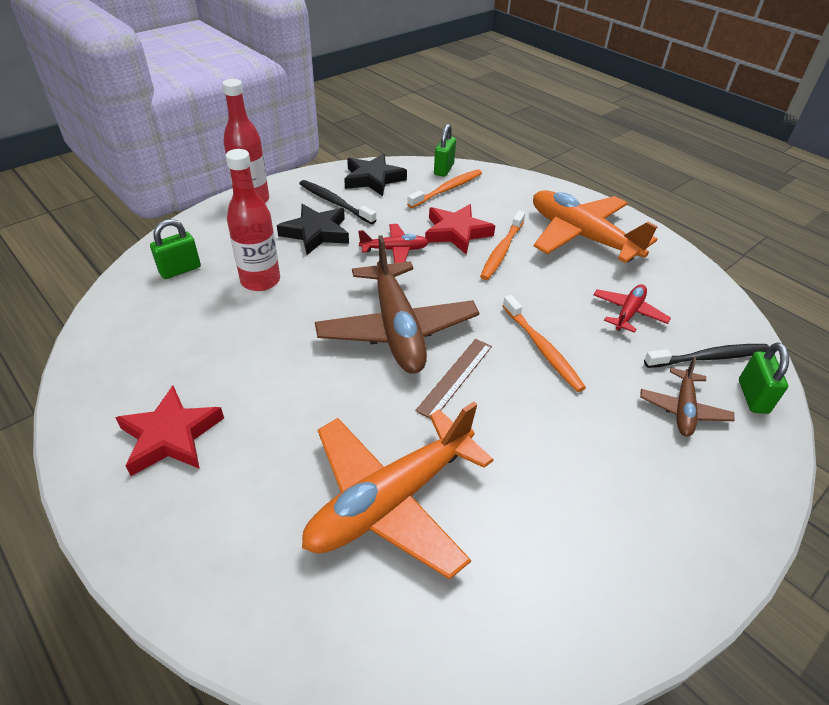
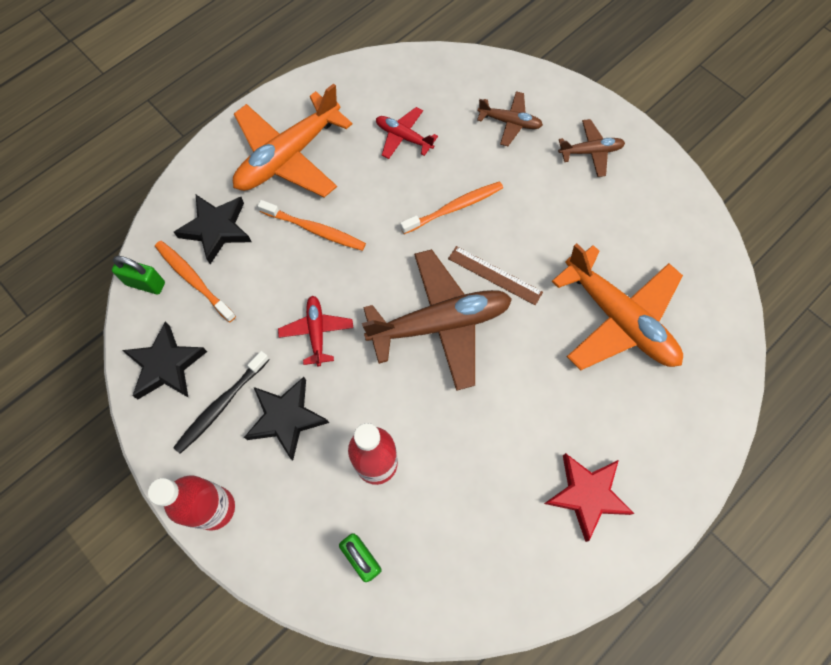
camera: 90 degrees left, 25 degrees up
(456, 232) = (283, 271): red star -> none
(496, 199) = (216, 229): none -> black star
(663, 500) = (590, 152): none -> brown plane
(709, 357) = (453, 92): black toothbrush -> none
(753, 397) = (492, 76): green padlock -> none

